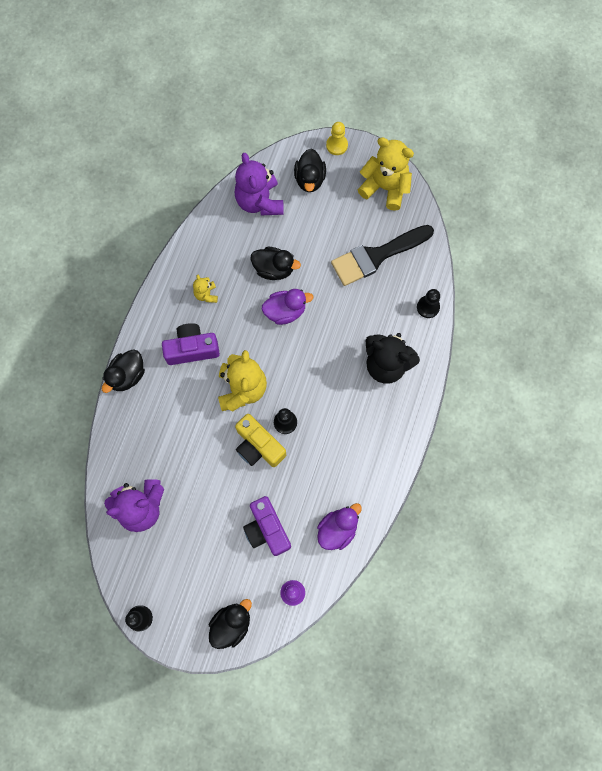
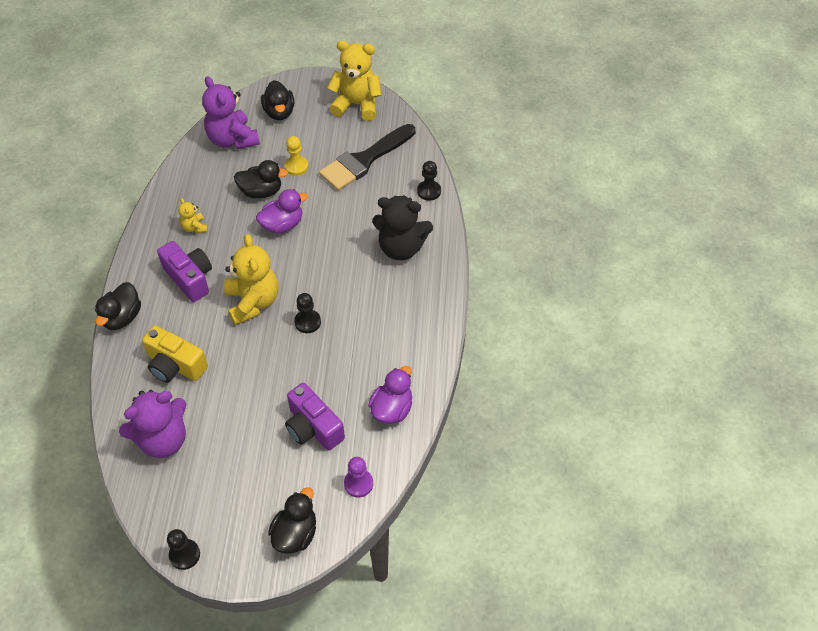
camera: 15 degrees left, 20 degrees down
(192, 349) = (190, 278): purple camera -> purple camera turned 75 degrees clockwise
(258, 446) = (284, 350): yellow camera -> yellow camera (175, 365)
(337, 145) = (299, 81): yellow pawn -> yellow pawn (296, 166)

